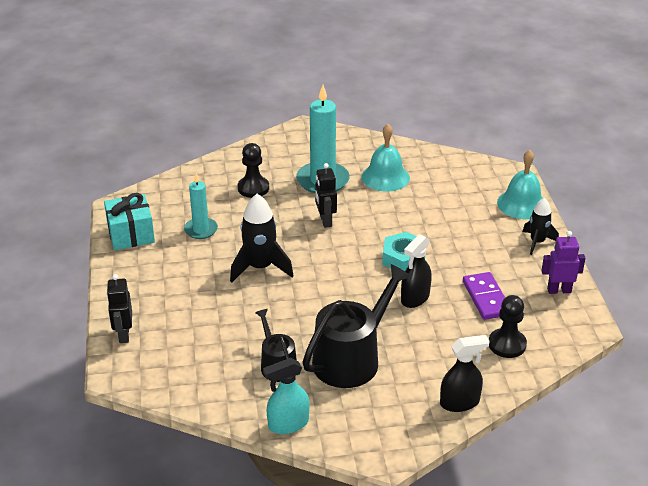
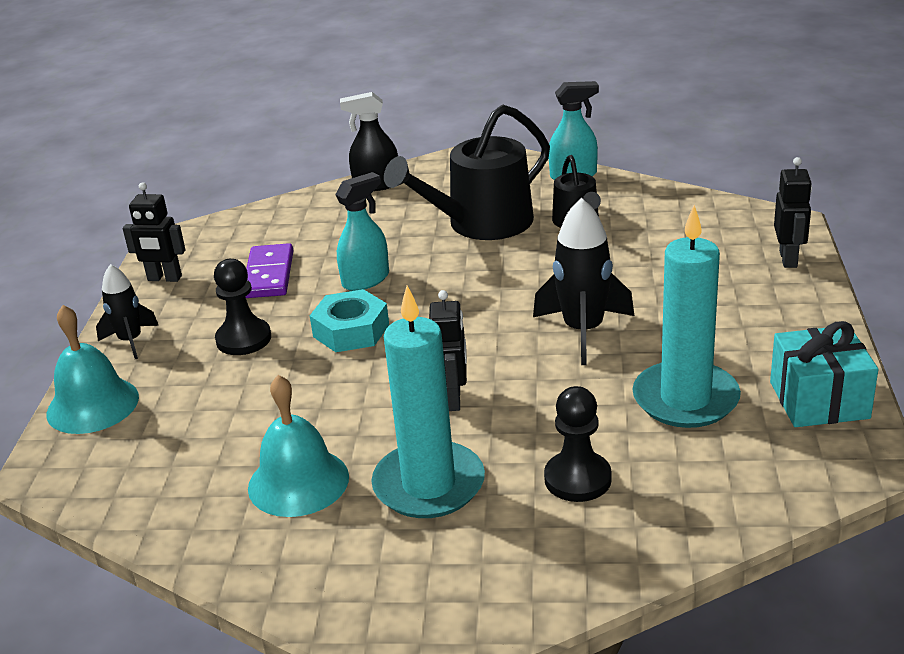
camera: 165 degrees left, 5 degrees down
(201, 230) = (685, 399): turquoise candle -> turquoise candle, size x1.68
(415, 298) = (366, 280): black spray bottle -> turquoise spray bottle
(507, 344) = (283, 228): black pawn -> black pawn (243, 339)
(559, 290) = (164, 278): purple robot -> black robot

